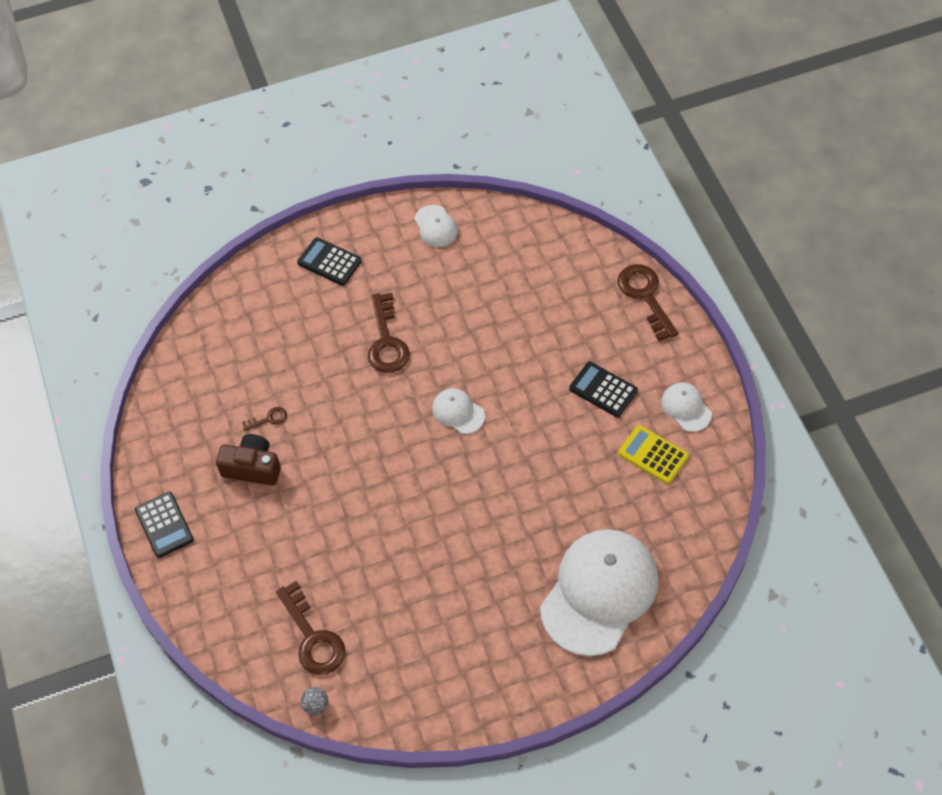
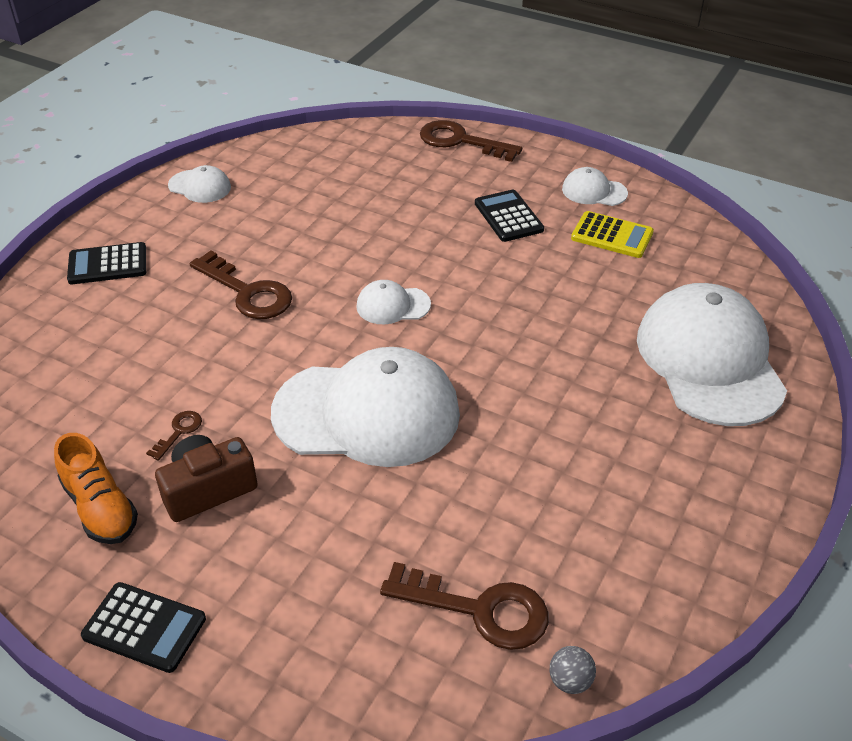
camera: 45 degrees left, 15 degrees down
(197, 440) = (100, 508): none -> orange shoe
(371, 479) = (367, 413): none -> white cap
(603, 390) = (508, 216): black calculator -> black calculator turned 75 degrees clockwise
(653, 455) = (612, 236): yellow calculator -> yellow calculator turned 150 degrees counterclockwise

